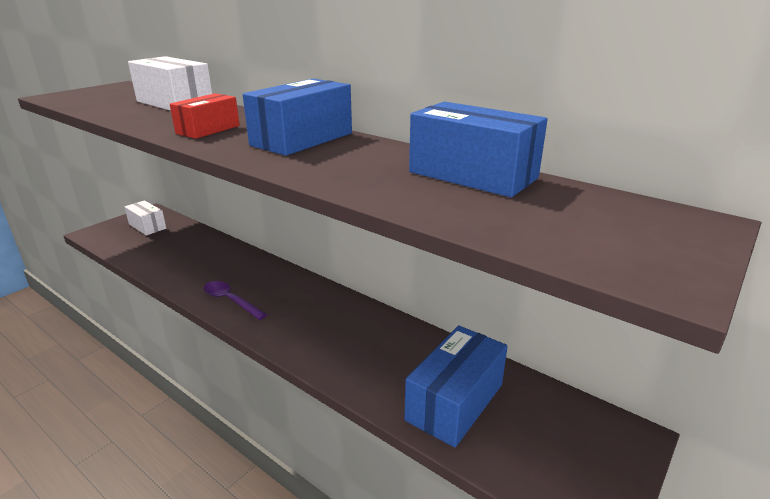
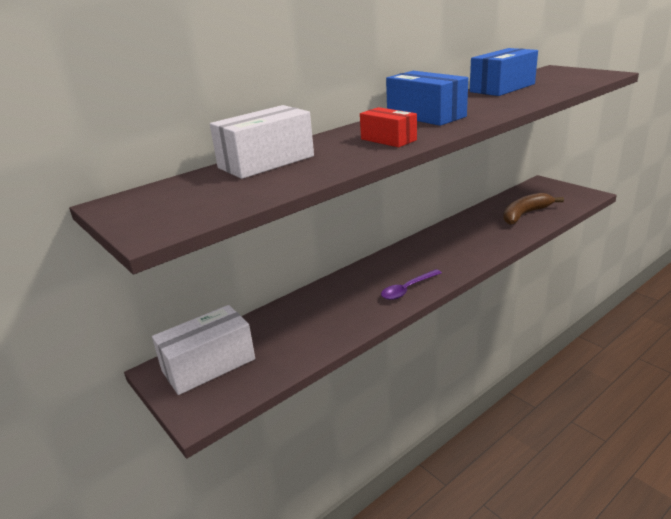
camera: 75 degrees left, 0 degrees up
(147, 226) = (208, 365): white box -> white box, size x1.59
(455, 402) = (525, 214): blue box -> brown banana

